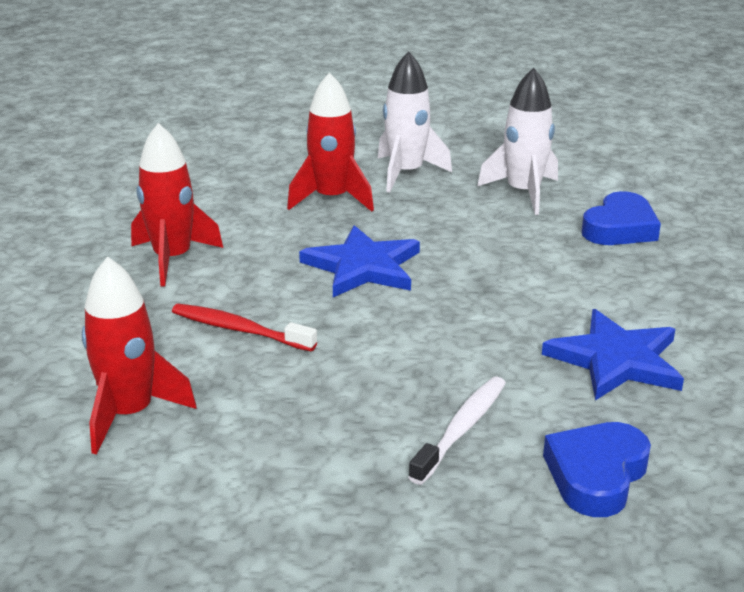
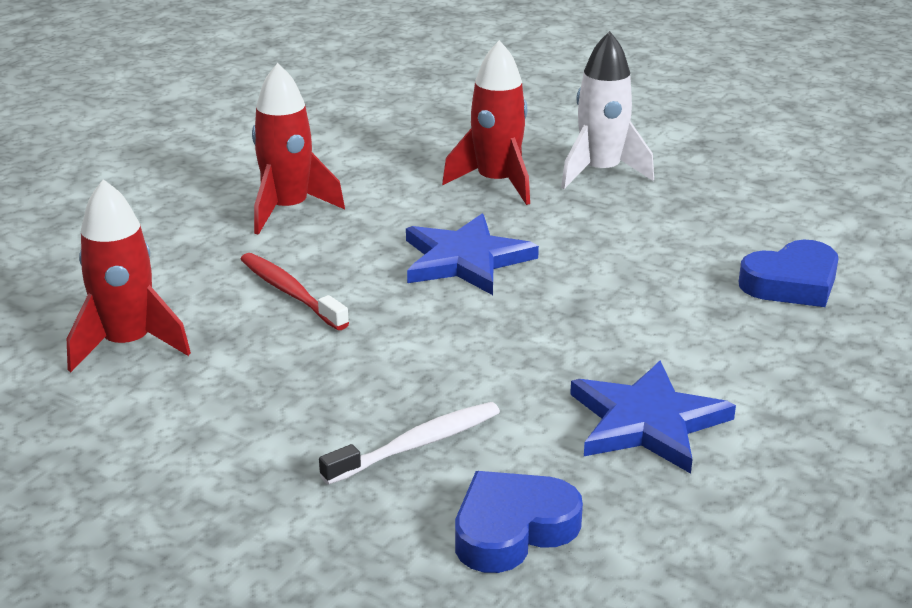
camera: 25 degrees right, 0 degrees up
(523, 193) = (714, 220): white rocket -> none

